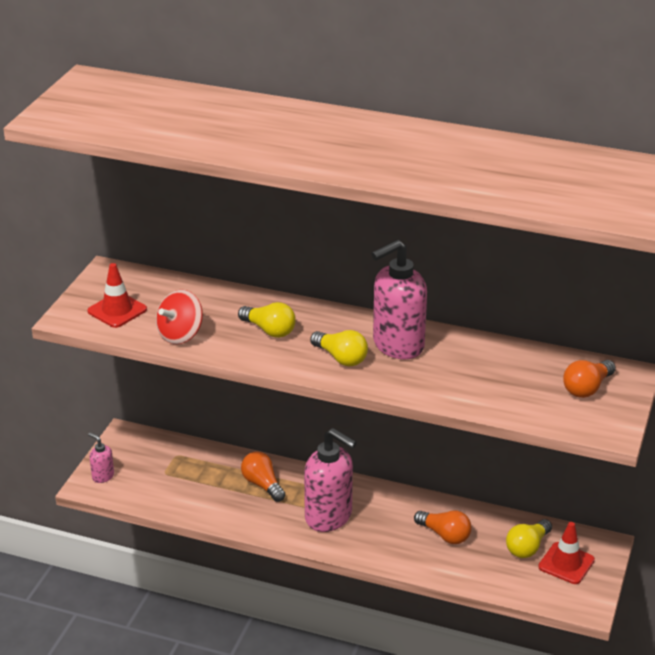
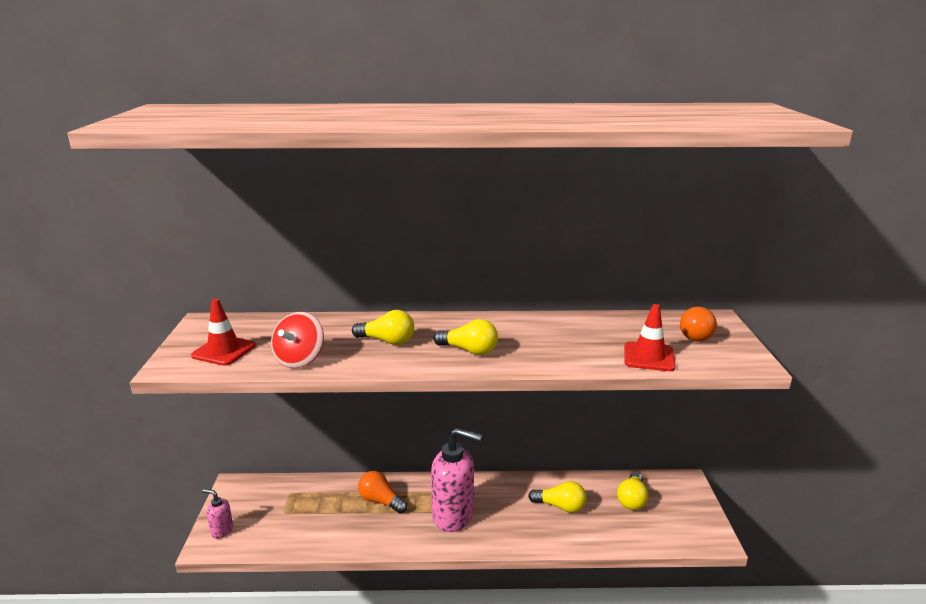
camera: 20 degrees left, 10 degrees down
(397, 345) = (512, 332): pink soap dispenser -> none
(445, 535) = (560, 506): orange light bulb -> yellow light bulb
(566, 563) = (670, 505): red traffic cone -> red traffic cone (649, 357)

